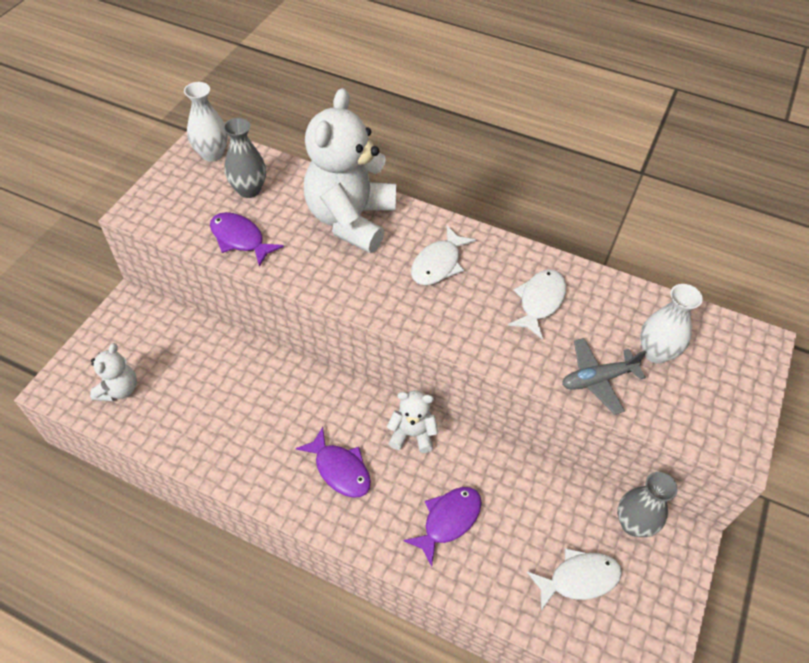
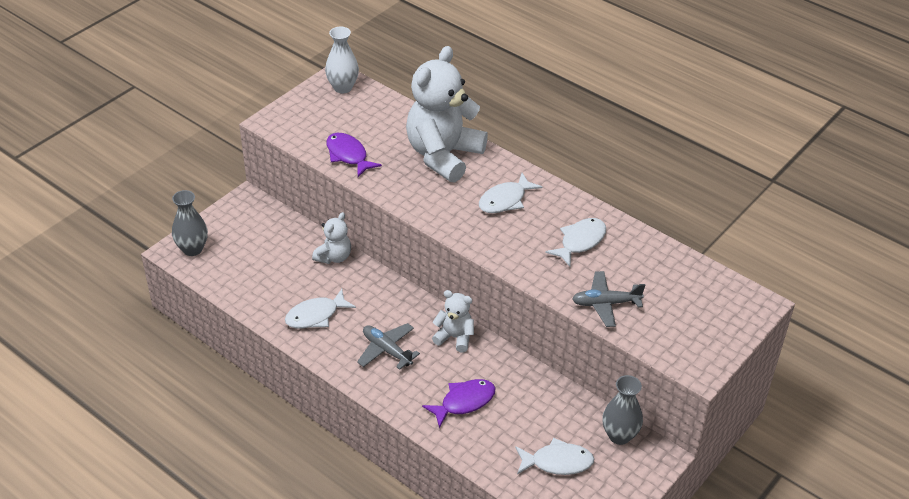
camera: 15 degrees right, 10 degrees down
(119, 389) = (224, 261): white teddy bear -> white teddy bear (334, 257)
(245, 440) = (316, 315): none -> white fish
(249, 190) = (365, 120): grey vase -> grey vase (192, 249)
(340, 469) = (387, 350): purple fish -> grey plane
(656, 352) = (663, 294): white vase -> none

